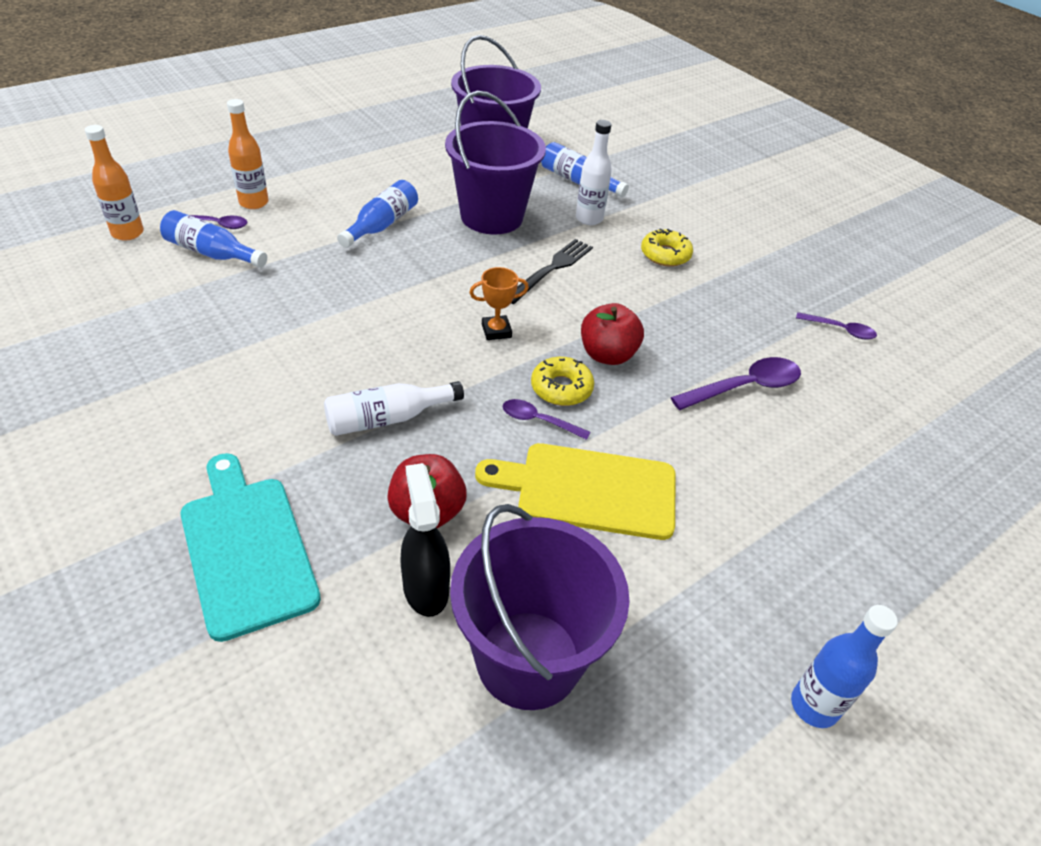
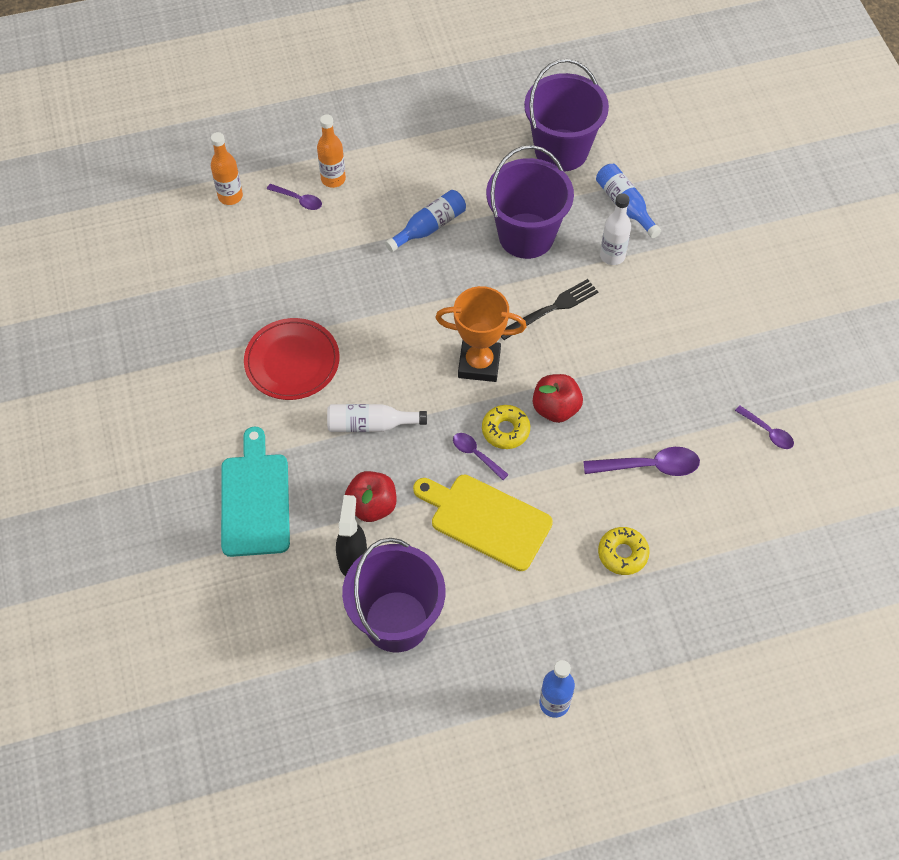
camera: 25 degrees right, 15 degrees up
(211, 253) = (288, 232): blue bottle -> none
(255, 373) = (292, 361): none -> red plate
(496, 331) = (479, 364): orange trophy -> orange trophy, size x1.88
(665, 255) = (660, 314): yellow donut -> yellow donut (622, 554)

